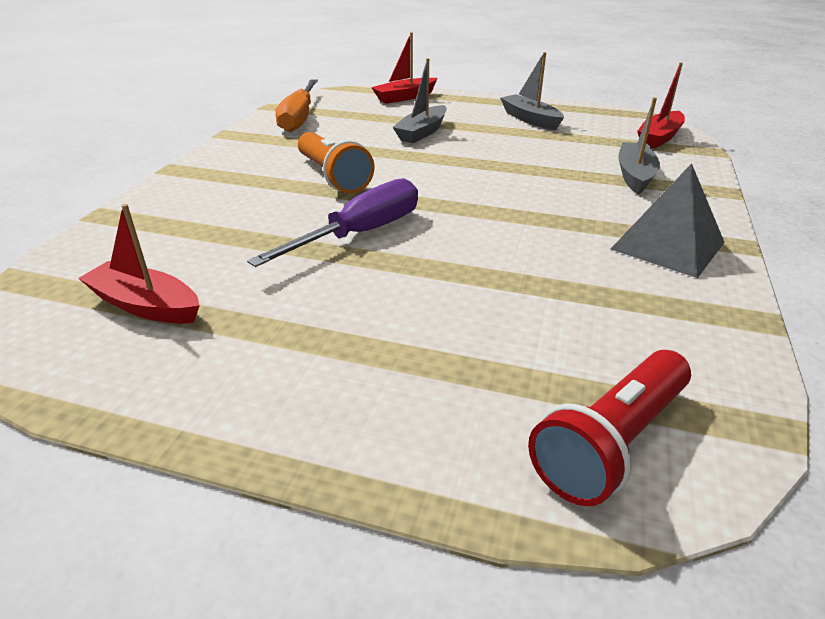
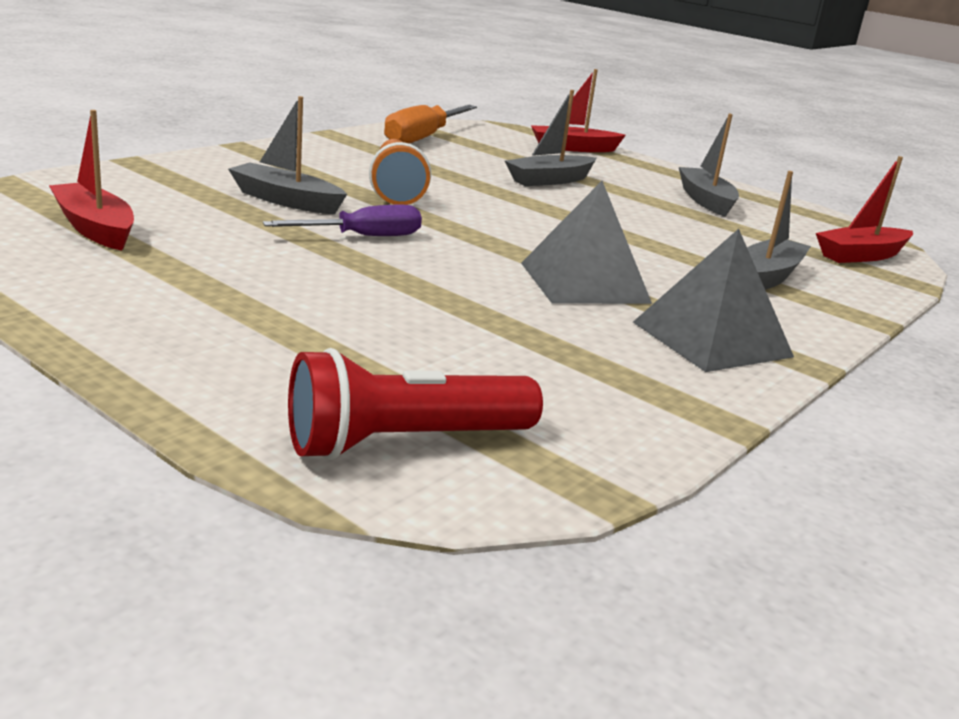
camera: 20 degrees right, 10 degrees down
(267, 216) = (286, 200): none -> grey boat
(360, 234) = (362, 237): purple screwdriver -> purple screwdriver, size x0.67
(544, 222) = (584, 282): none -> grey pyramid

